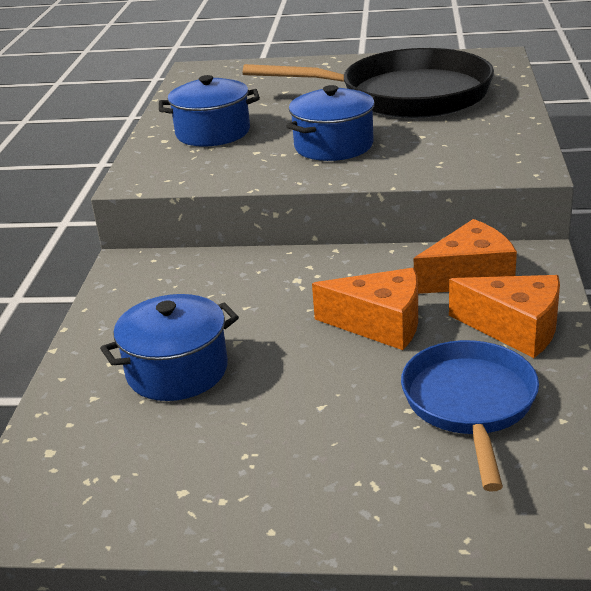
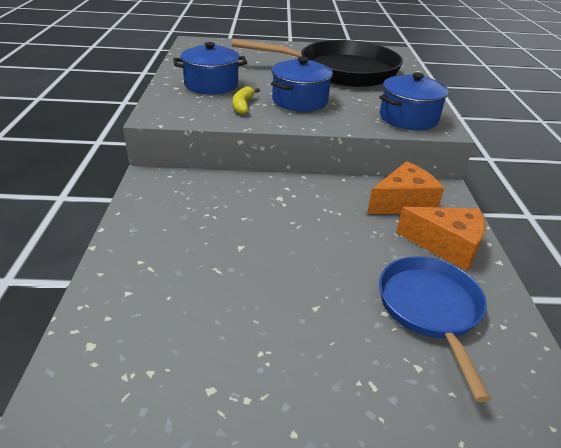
camera: 10 degrees left, 5 degrees up
(177, 371) = (196, 270): blue pot -> blue pot (408, 118)
(252, 158) = (243, 105): none -> yellow banana
(380, 324) = (348, 237): orange cheese -> none

